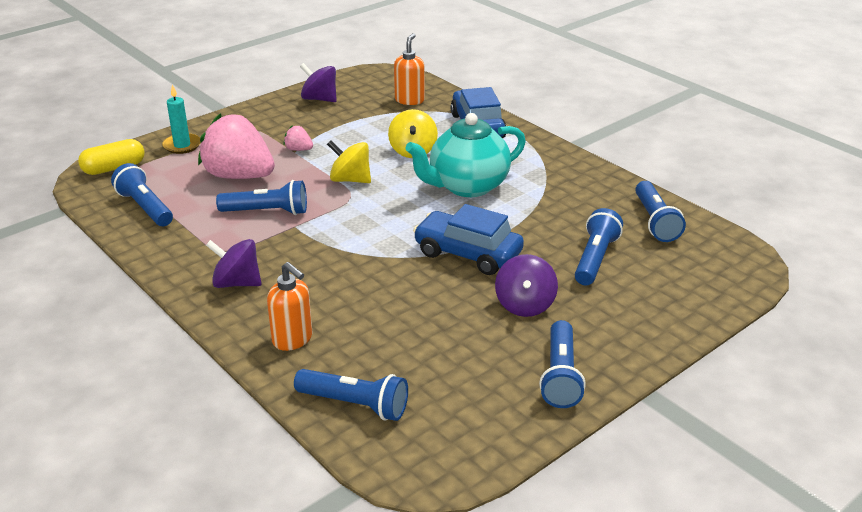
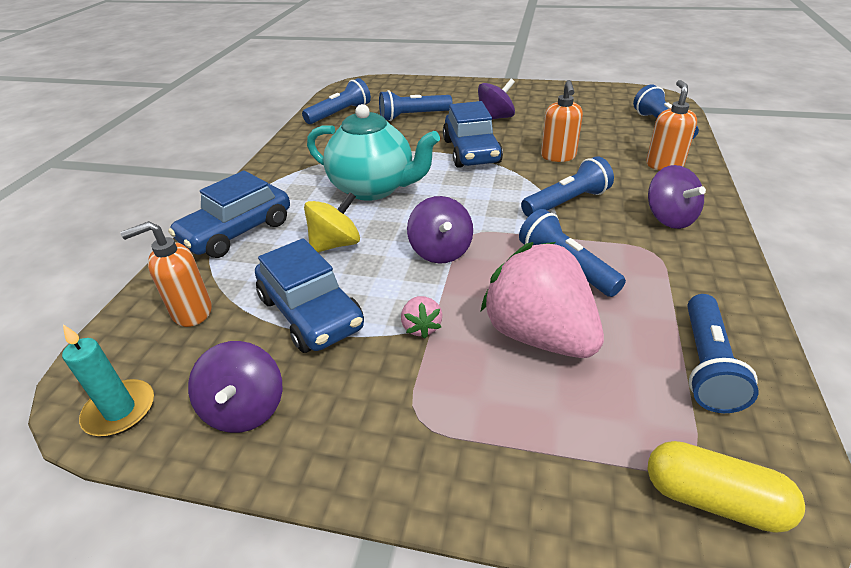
camera: 125 degrees left, 5 degrees up
(182, 145) = (552, 467): turquoise candle -> turquoise candle (120, 410)
(239, 176) = (539, 335): pink strawberry -> pink strawberry turned 150 degrees clockwise
(350, 180) = (440, 251): yellow spinning top -> purple spinning top
(358, 127) = (311, 313): none -> blue car
(392, 292) = (558, 157): none -> orange soap dispenser
(560, 376) = (537, 93): blue flashlight -> blue flashlight (567, 202)

